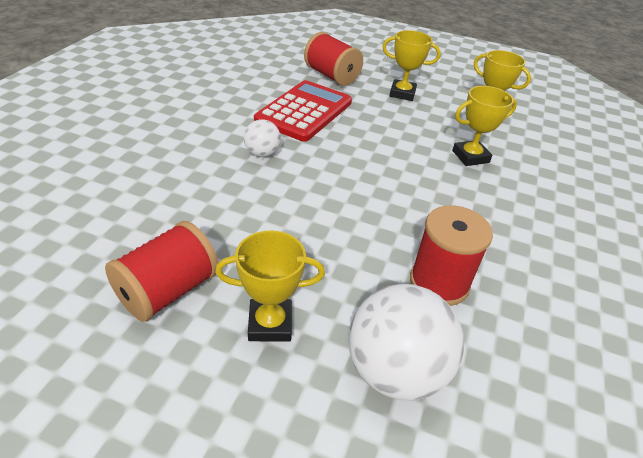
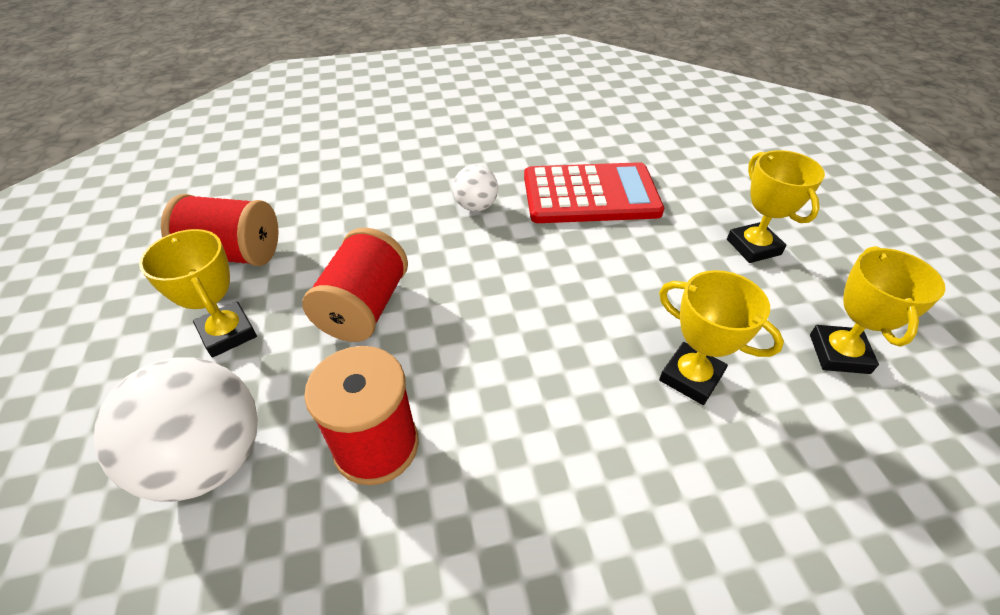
camera: 60 degrees right, 5 degrees up
(331, 76) = (697, 177): red spool -> red spool (364, 307)

